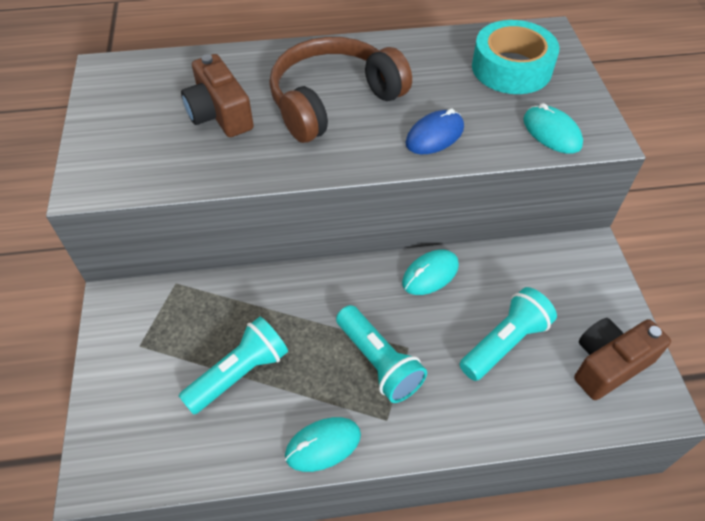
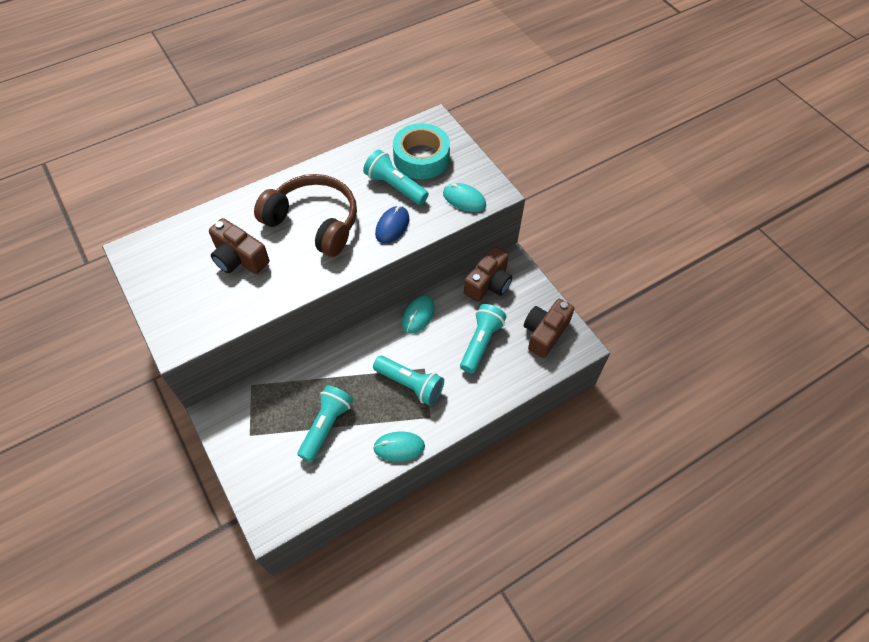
camera: 25 degrees left, 5 degrees up
(323, 445) = (399, 447): turquoise mouse -> turquoise mouse turned 45 degrees clockwise
(333, 101) = (314, 222): brown headphones -> brown headphones turned 90 degrees clockwise
(460, 91) = (395, 186): none -> turquoise flashlight
(547, 266) = (488, 283): none -> brown camera

